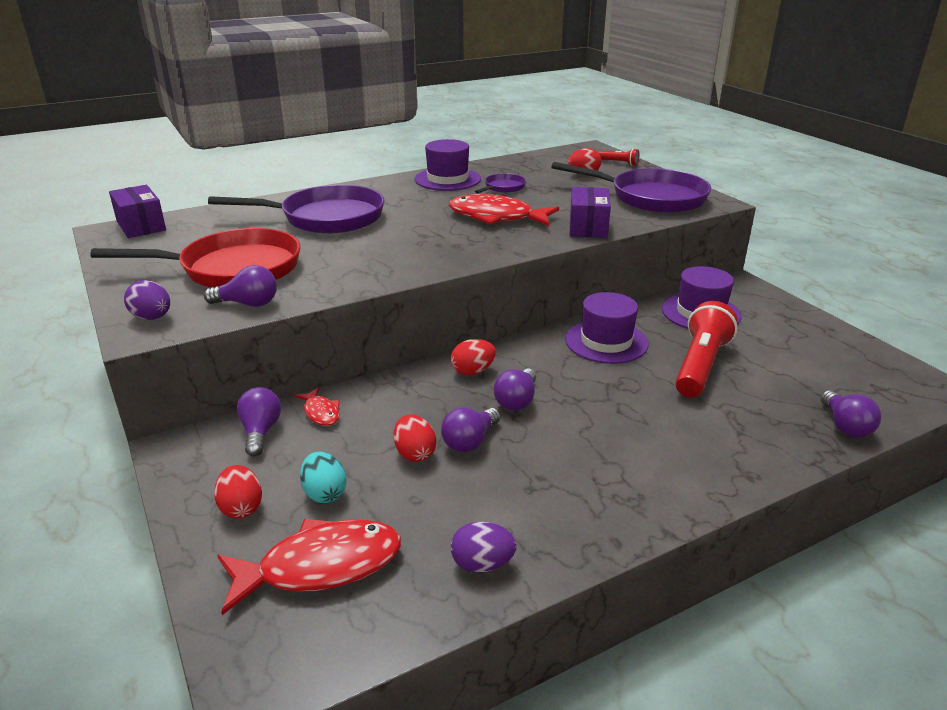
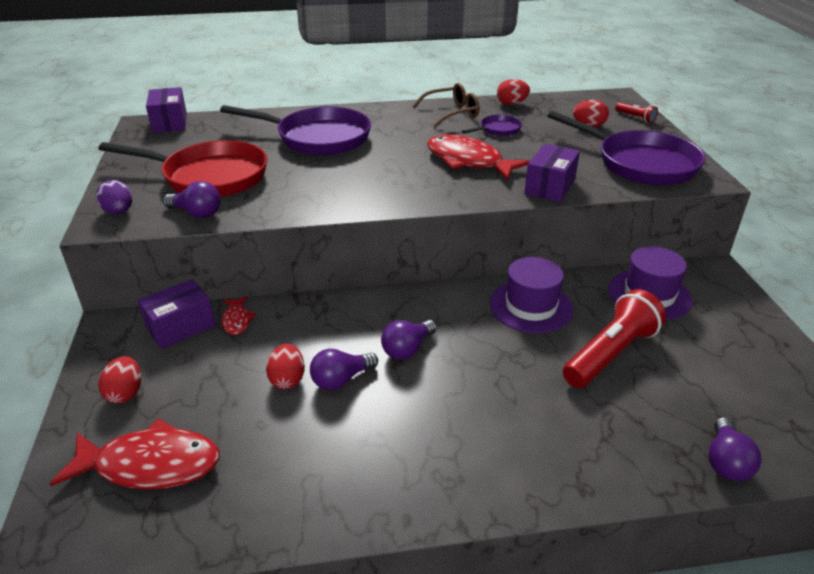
camera: 20 degrees right, 5 degrees up
(260, 432) = (180, 327): purple light bulb -> purple box
(324, 493) = (194, 397): turquoise egg -> none
(447, 179) = (452, 113): purple hat -> brown glasses
(473, 371) = (387, 310): red egg -> red egg (511, 104)
(482, 564) = (276, 504): purple egg -> none

